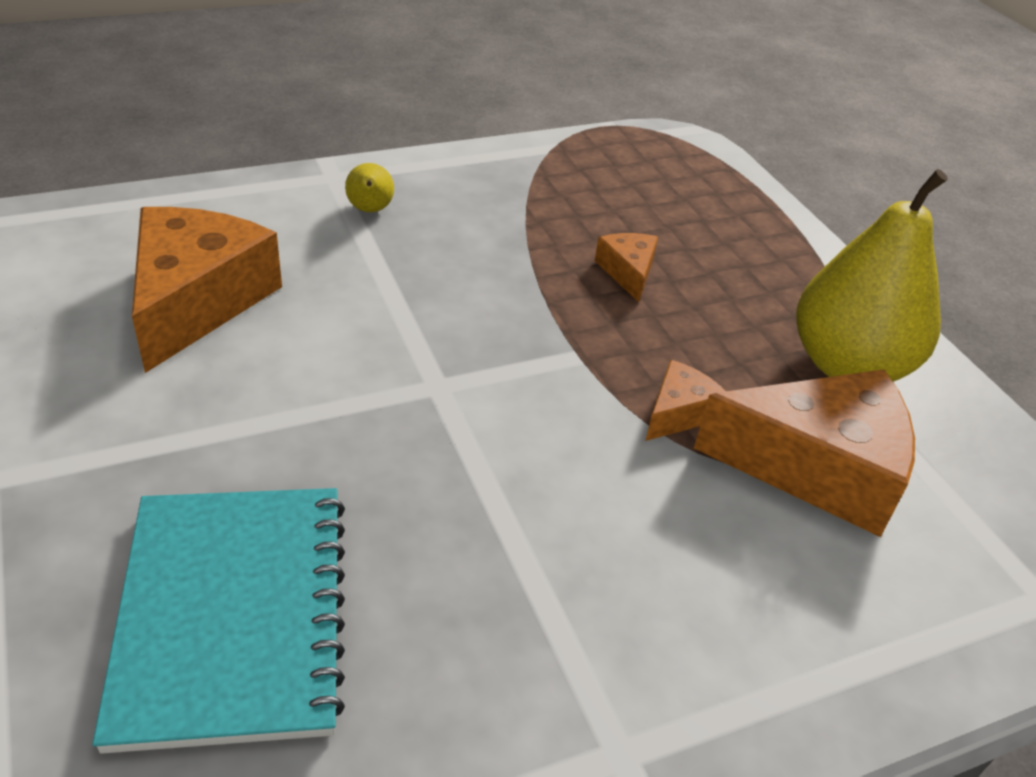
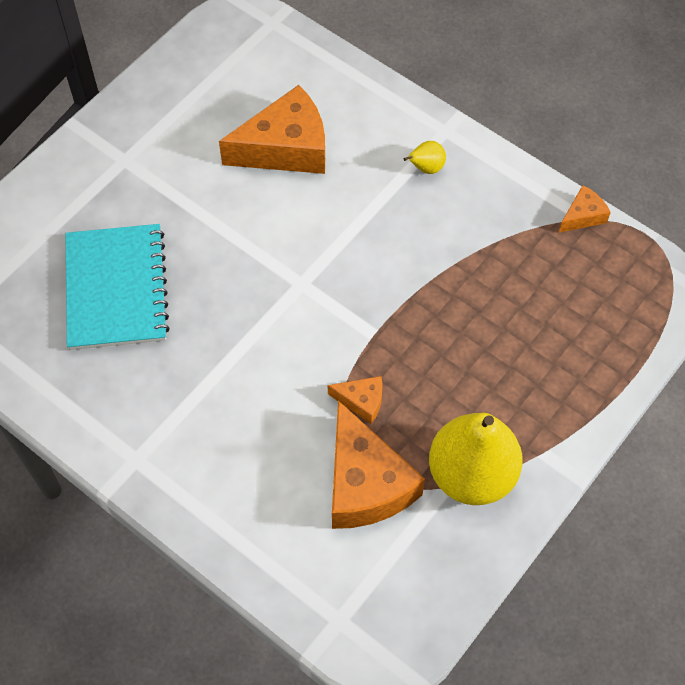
camera: 65 degrees right, 20 degrees up
(232, 614) = (116, 289): turquoise notebook -> turquoise notebook turned 60 degrees counterclockwise
(628, 272) = (473, 324): orange cheese -> orange cheese (582, 216)

